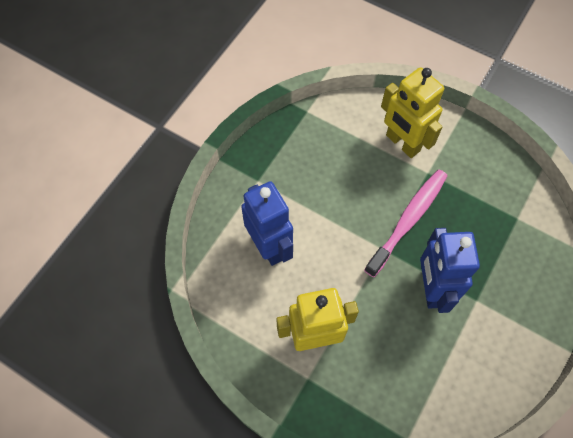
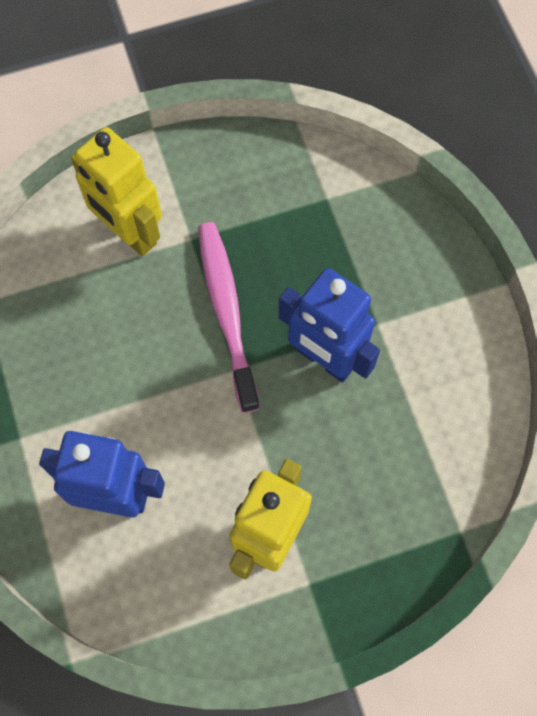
camera: 50 degrees left, 5 degrees up
(402, 143) = (130, 233): yellow robot -> yellow robot turned 45 degrees clockwise

